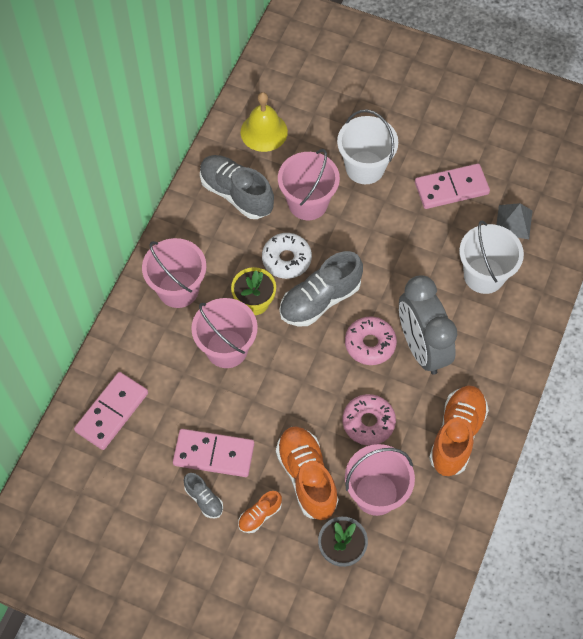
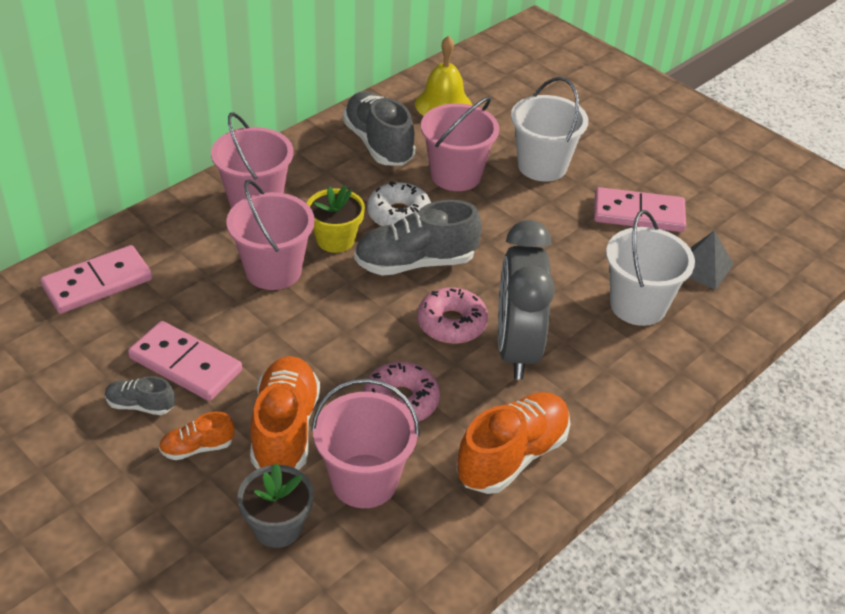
camera: 20 degrees right, 20 degrees down
(204, 499) = (140, 405): grey shoe -> grey shoe turned 120 degrees clockwise

